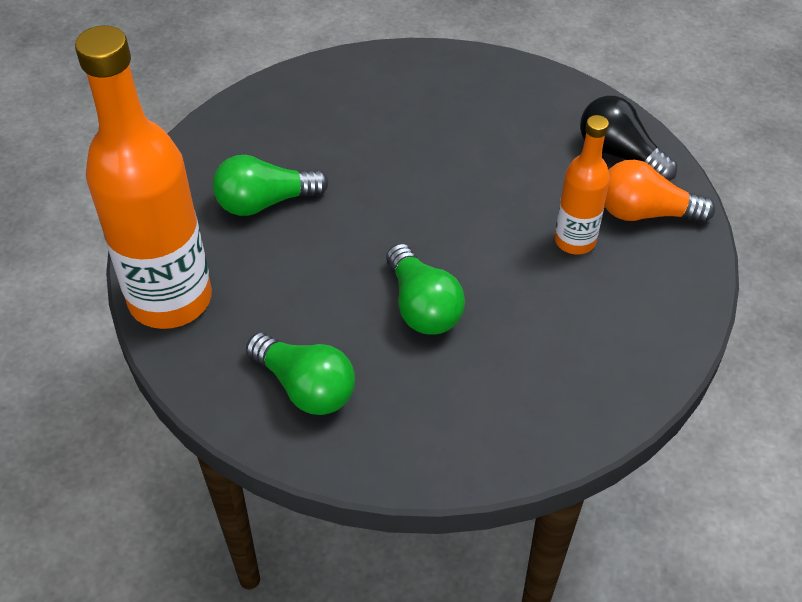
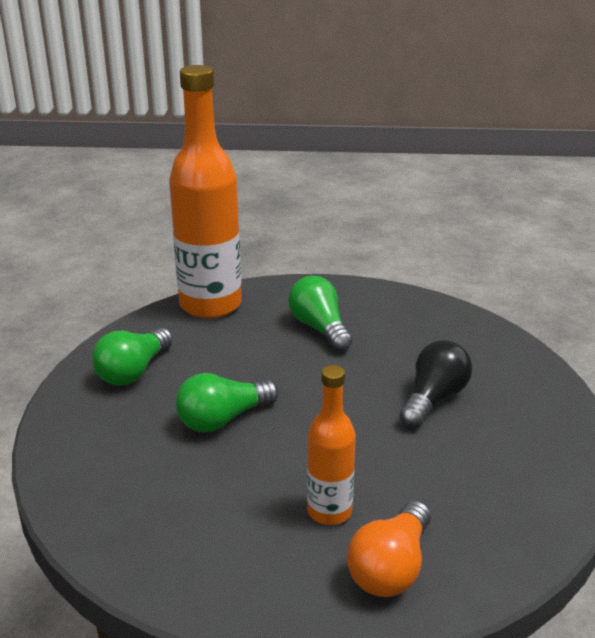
camera: 80 degrees right, 20 degrees down
(619, 154) = (480, 542): black light bulb -> black light bulb (433, 399)
(645, 213) = (391, 568): orange light bulb -> orange light bulb turned 150 degrees counterclockwise

